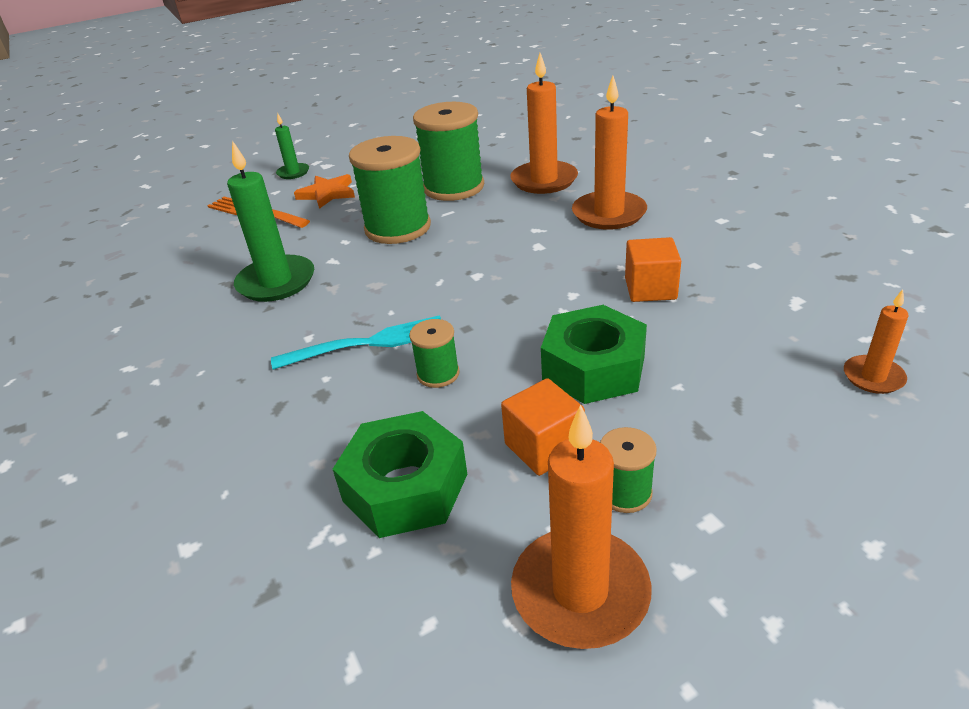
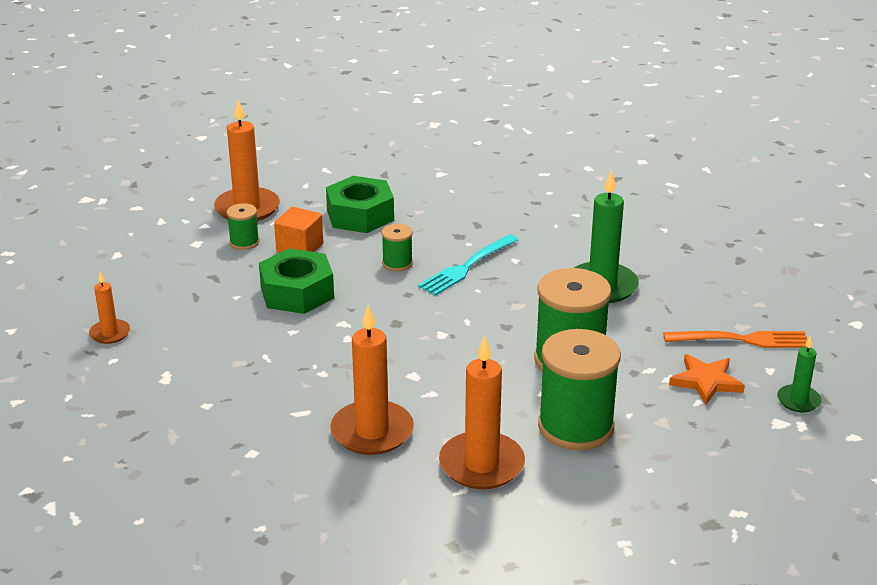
camera: 145 degrees right, 5 degrees down
(650, 289) = (287, 359): orange cube -> none

